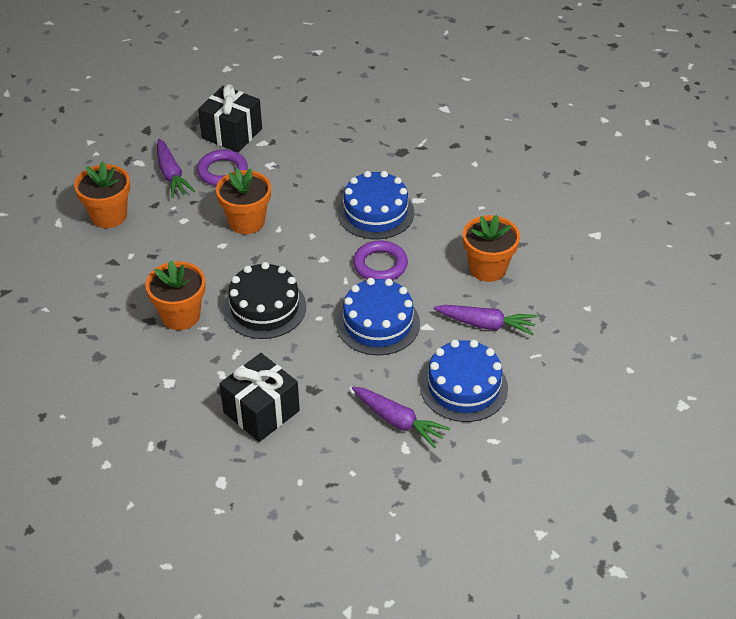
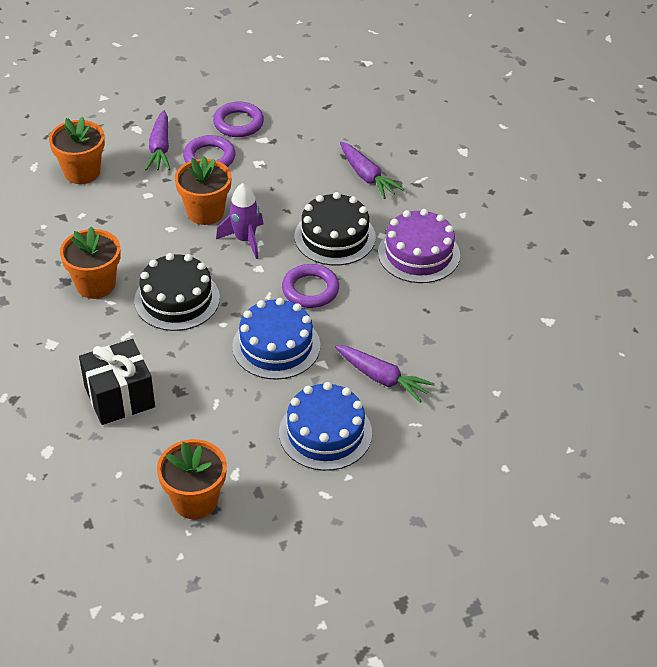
camera: 20 degrees right, 0 degrees up
(232, 134) = (238, 123): black gift -> purple ring
(297, 237) = (245, 240): none -> purple rocket
(375, 212) = (335, 237): blue cake -> black cake
(398, 421) = (242, 446): purple carrot -> purple carrot (367, 176)
(456, 207) = (418, 254): none -> purple cake
(487, 268) = (416, 323): orange flower pot -> orange flower pot (195, 500)

